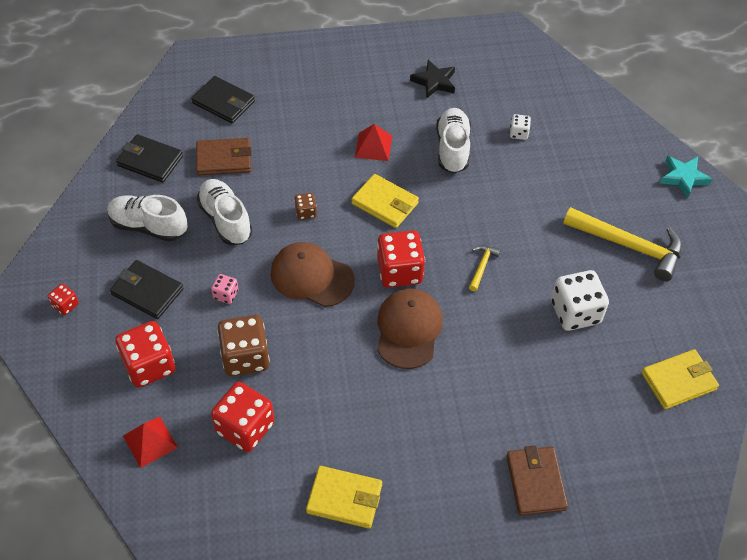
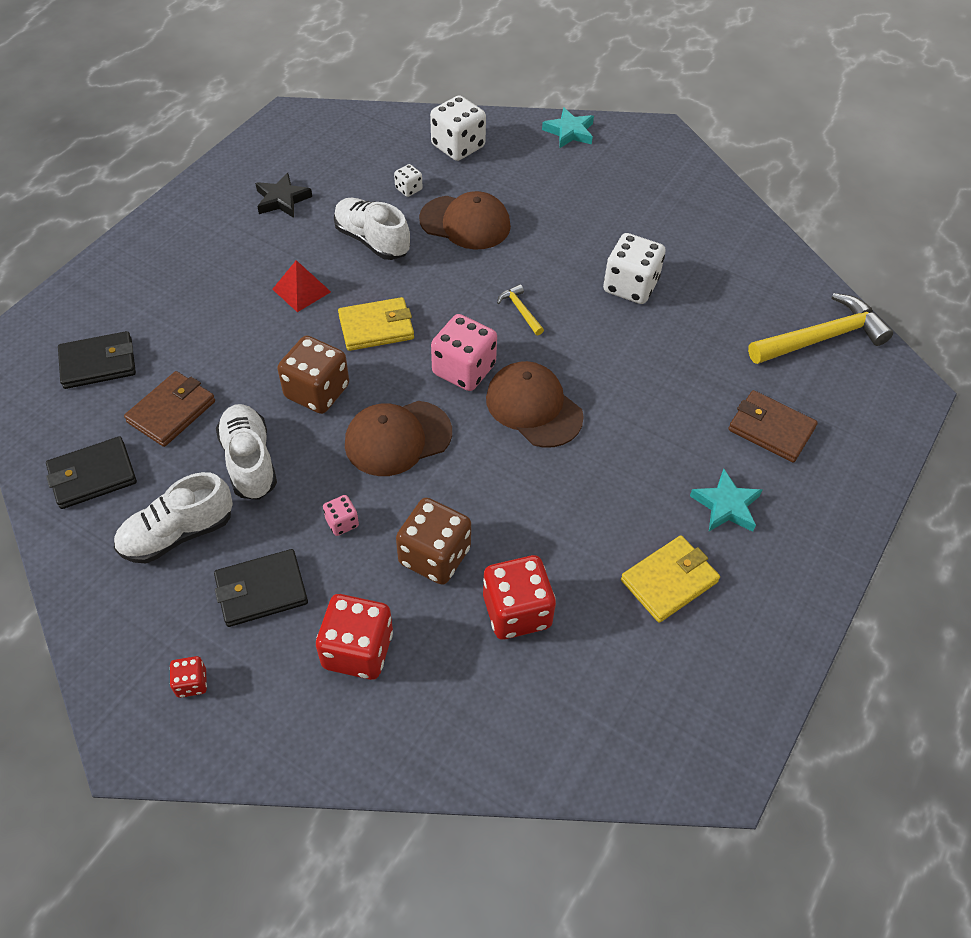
camera: 50 degrees left, 0 degrees up
(150, 441) = (453, 711): red pyramid -> none
(225, 220) = (249, 461): white shoe -> white shoe turned 60 degrees clockwise
(306, 212) = (317, 391): brown dice -> brown dice, size x2.05
(399, 271) = (464, 369): red dice -> pink dice
(439, 495) = (726, 505): none -> turquoise star
(524, 183) = (465, 223): none -> brown cap
(590, 129) = (458, 146): none -> white dice
(629, 246) = (600, 208): yellow hammer -> yellow hammer (822, 337)
(678, 381) = (755, 273): yellow wallet -> none

